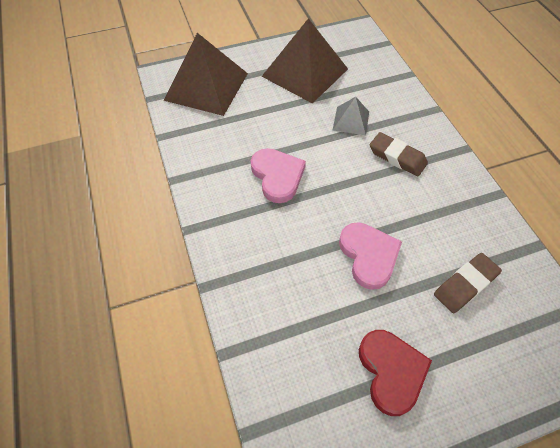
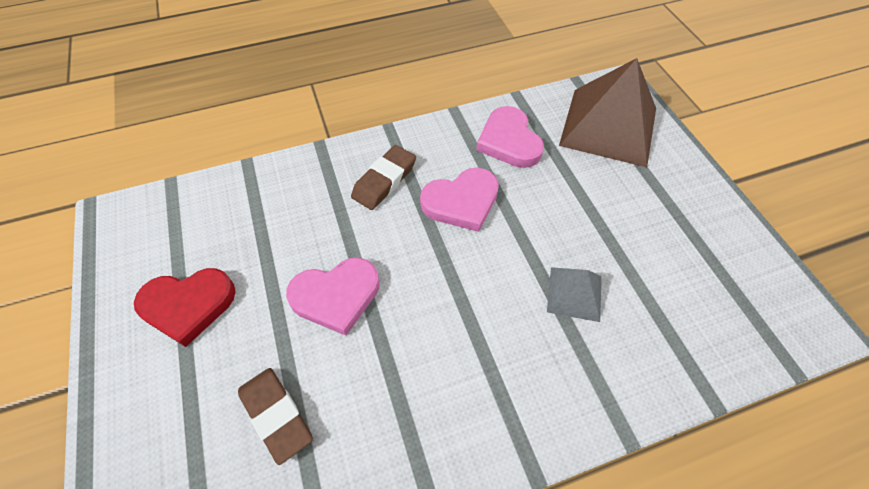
camera: 90 degrees right, 0 degrees up
(216, 144) = (509, 141): none -> pink heart
(305, 72) = (669, 236): brown pyramid -> none
(397, 157) = (505, 353): brown eraser -> brown eraser (384, 180)

